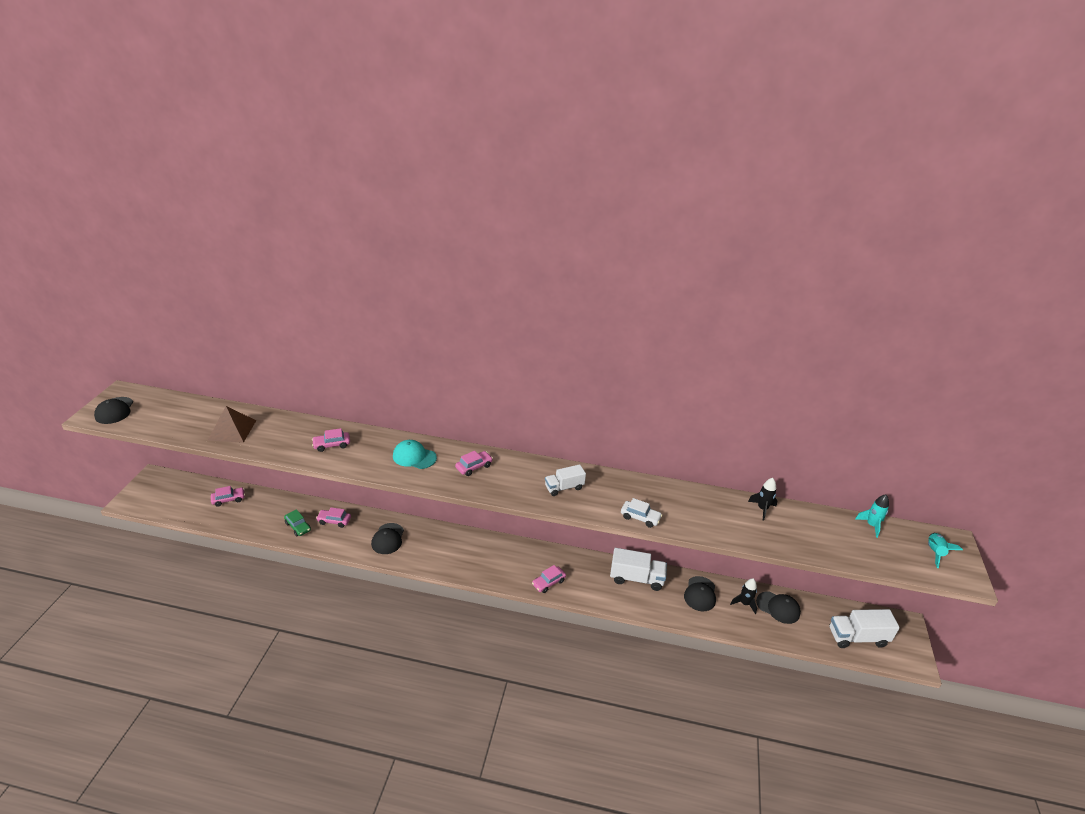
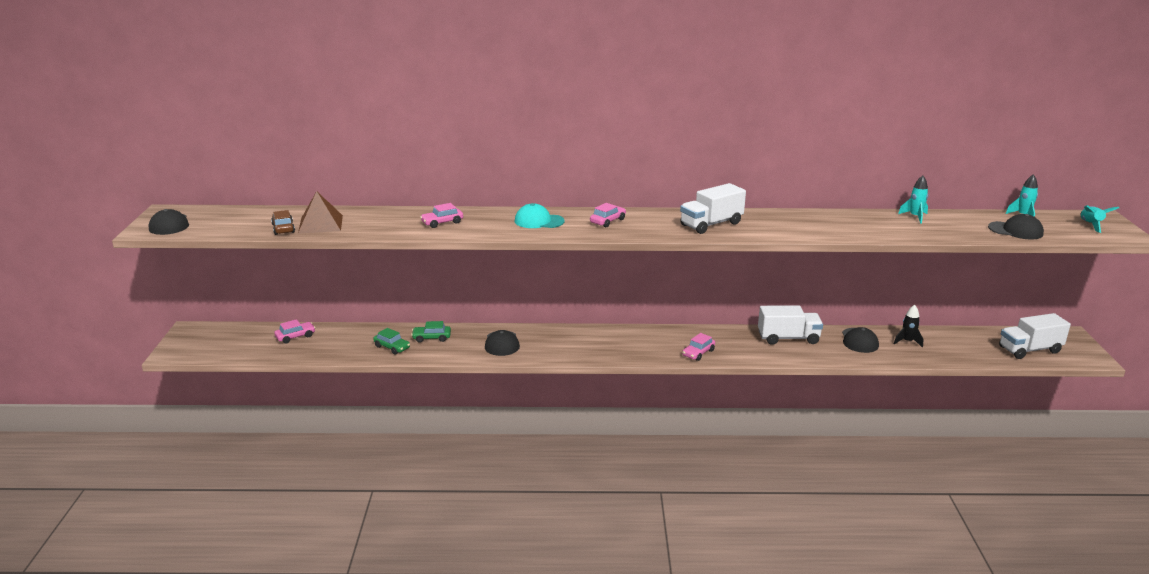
camera: 10 degrees left, 10 degrees down
(199, 431) = (283, 228): none -> brown car
(334, 521) = (431, 338): pink car -> green car
(564, 487) = (711, 224): white truck -> white truck, size x1.56
(640, 517) = (801, 234): white car -> none
(762, 509) = (915, 217): black rocket -> turquoise rocket
(778, 607) = (942, 340): black cap -> black cap (1015, 231)

